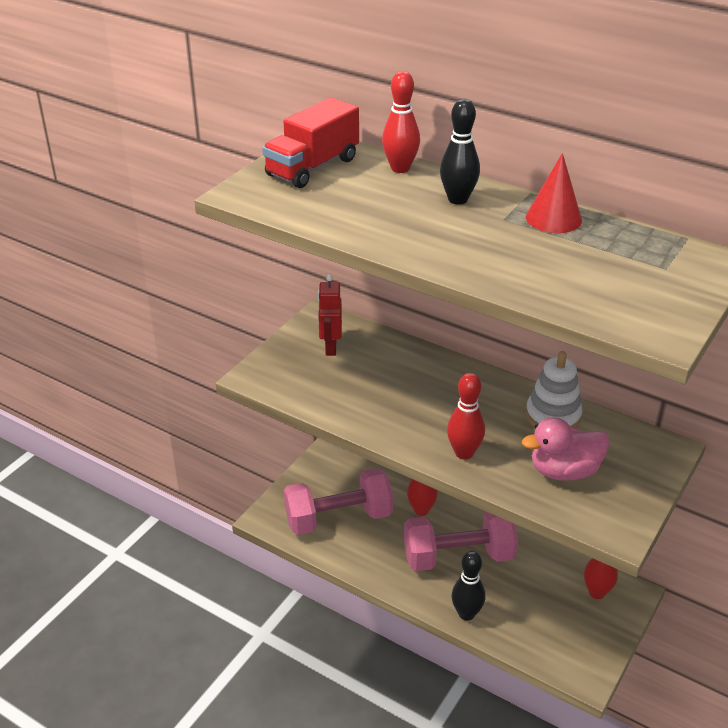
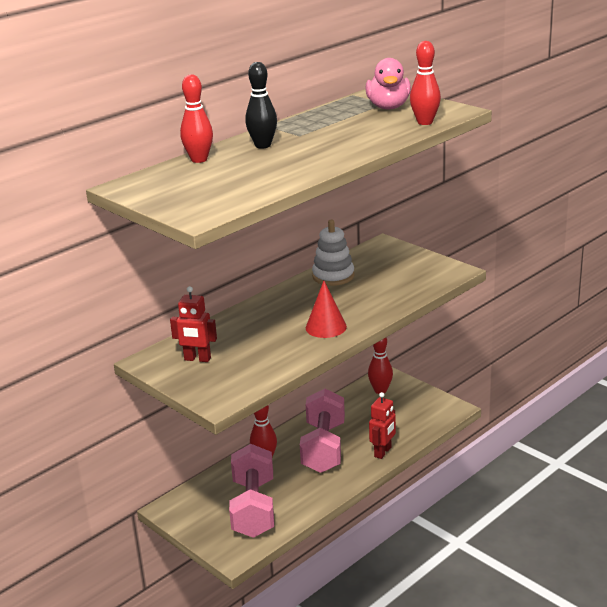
camera: 75 degrees left, 10 degrees down
(312, 167) = (171, 188): red truck -> none
(464, 453) = (360, 313): red bowling pin -> red bowling pin (425, 122)
(466, 614) = (383, 452): black bowling pin -> red robot
(553, 218) = (308, 122): red cone -> red cone (326, 327)
(564, 471) = (393, 280): pink duck -> pink duck (388, 107)

